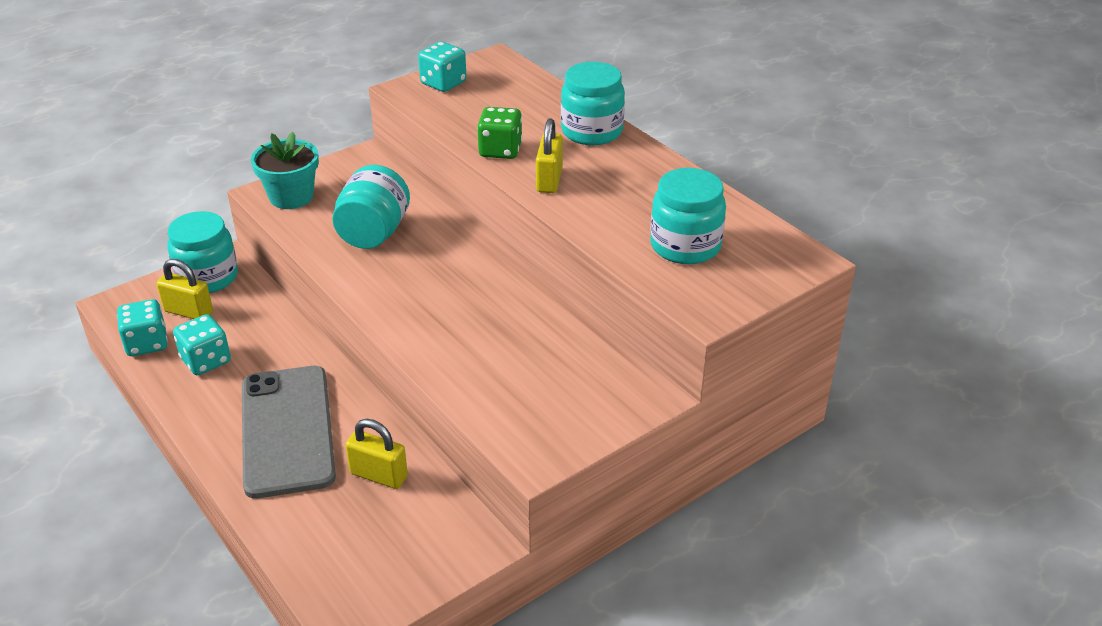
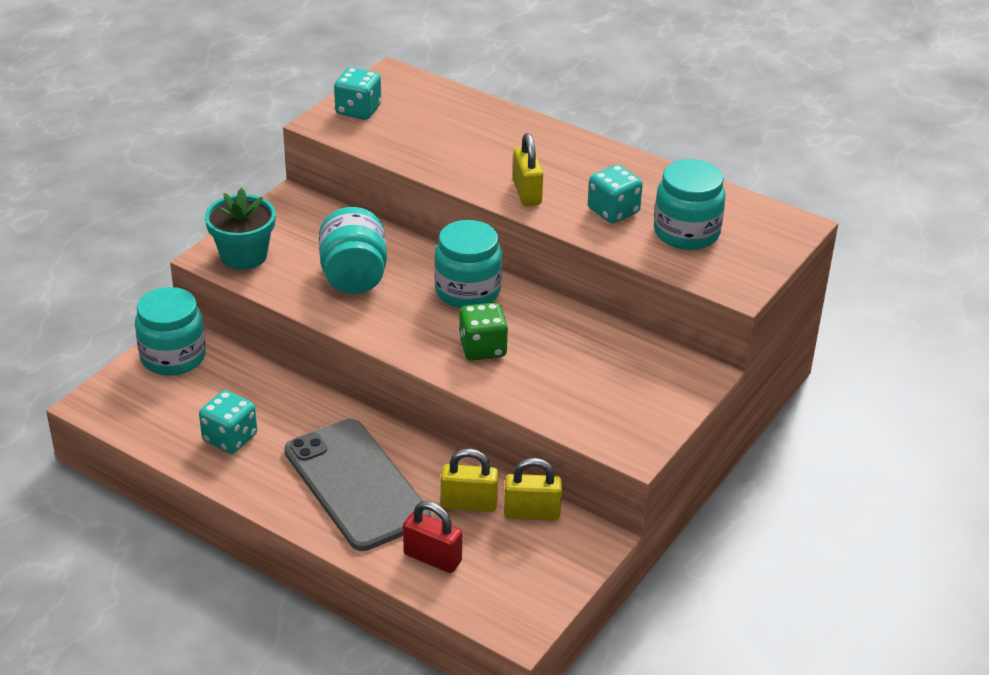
camera: 20 degrees left, 0 degrees up
(147, 343) = (156, 434): turquoise dice -> turquoise dice (613, 211)
(188, 312) = (177, 395): yellow padlock -> yellow padlock (532, 513)
(311, 522) = (432, 558): none -> red padlock
(500, 150) = (461, 171): green dice -> green dice (482, 348)
(592, 131) = (536, 137): turquoise jar -> turquoise jar (467, 291)

